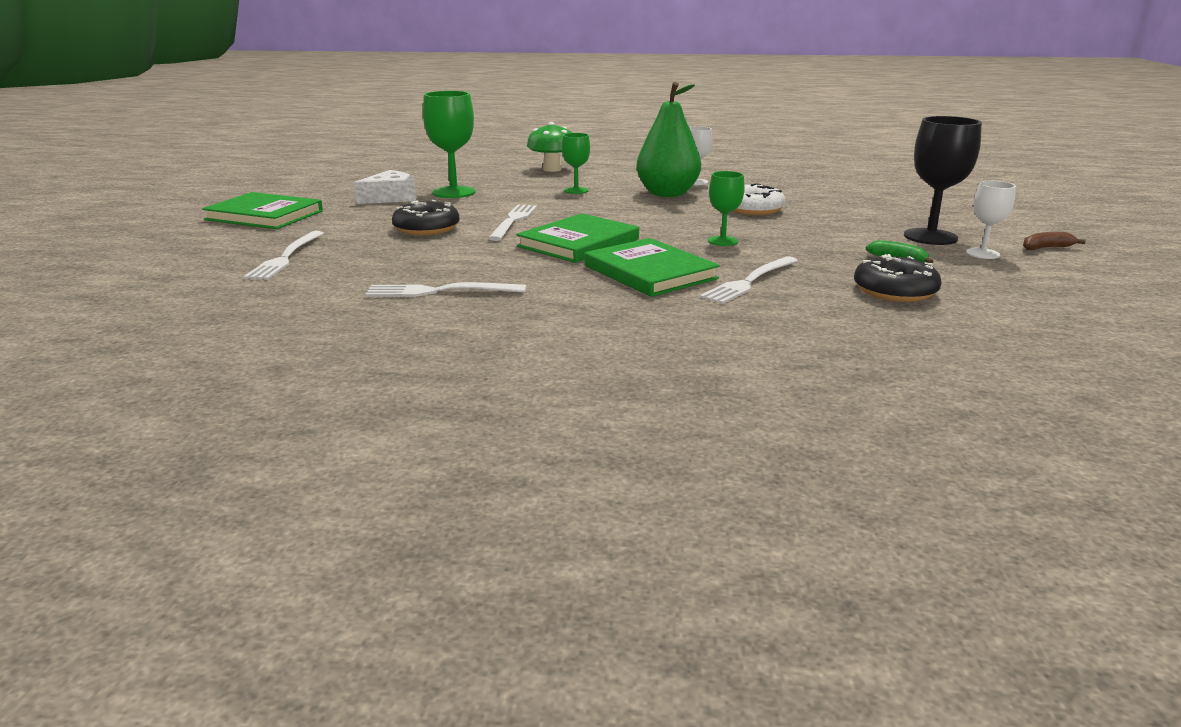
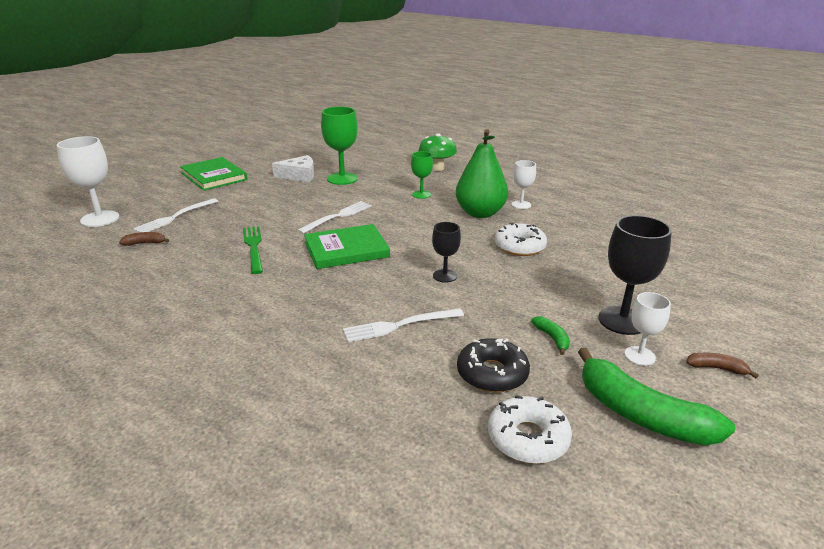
camera: 30 degrees right, 5 degrees up
(162, 279) = (100, 219): none -> white goblet
(292, 286) = (145, 243): none -> brown banana
(426, 228) = (279, 210): black donut -> none
(440, 291) = (206, 272): white fork -> none
(459, 261) = (254, 247): none -> green fork
(649, 272) = (348, 293): green book -> none
(723, 241) = (445, 276): green goblet -> black goblet
(998, 319) = (528, 438): none -> white donut
(1047, 284) = (641, 414): none -> green banana

